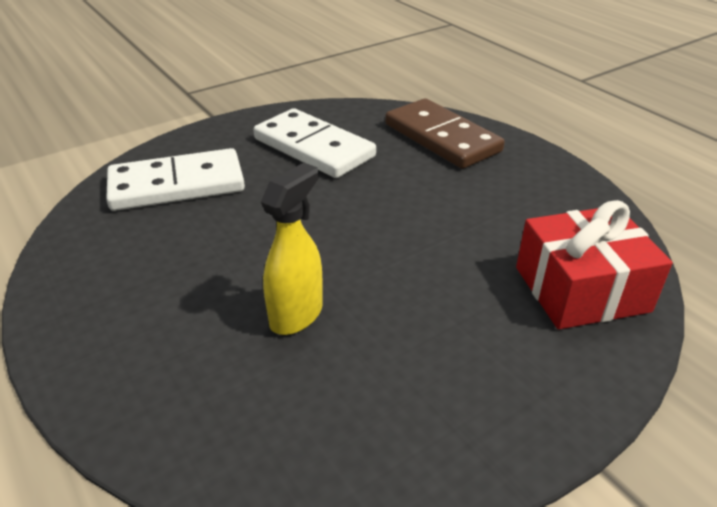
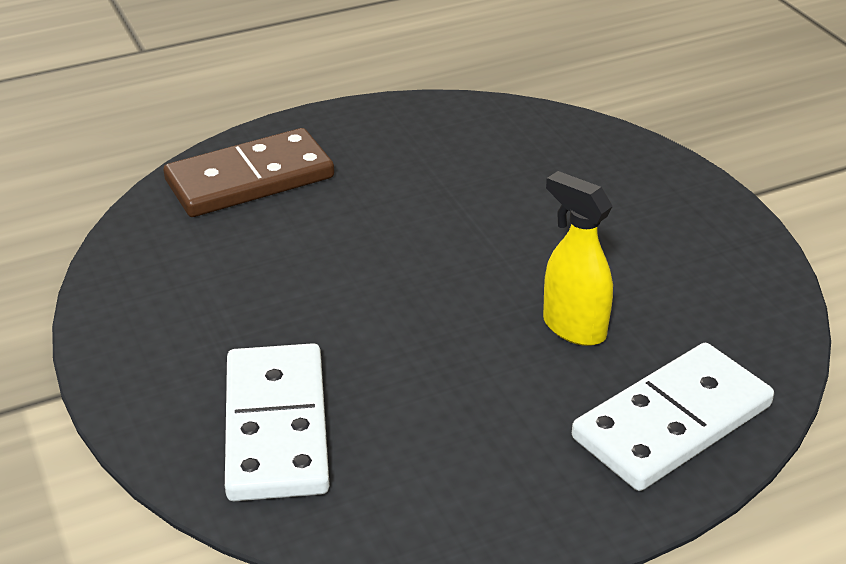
camera: 80 degrees left, 0 degrees up
(313, 148) = (226, 289): white domino -> white domino (672, 422)
(581, 289) = (561, 151): red gift -> none

